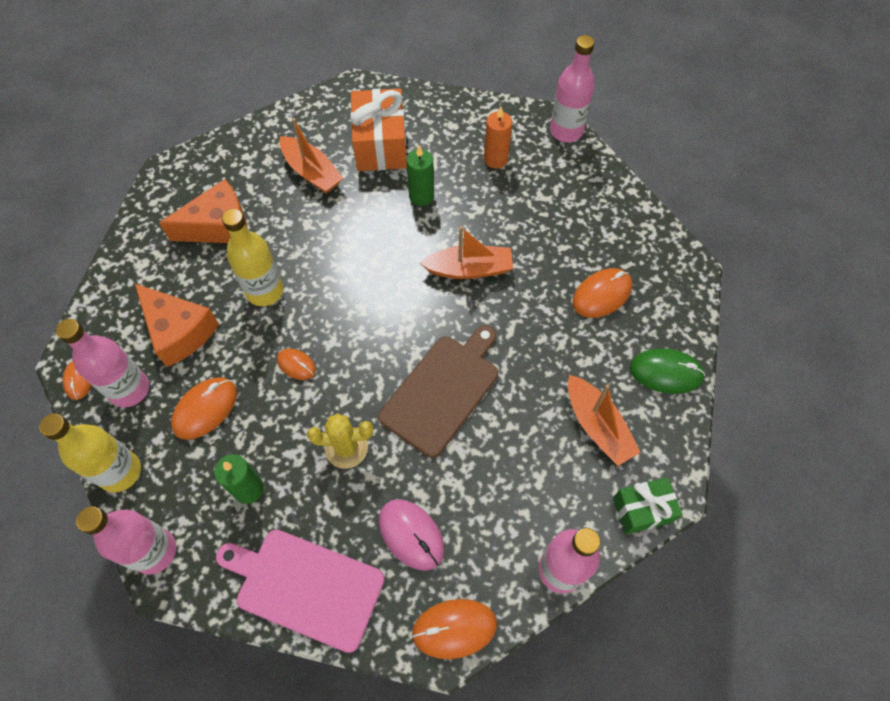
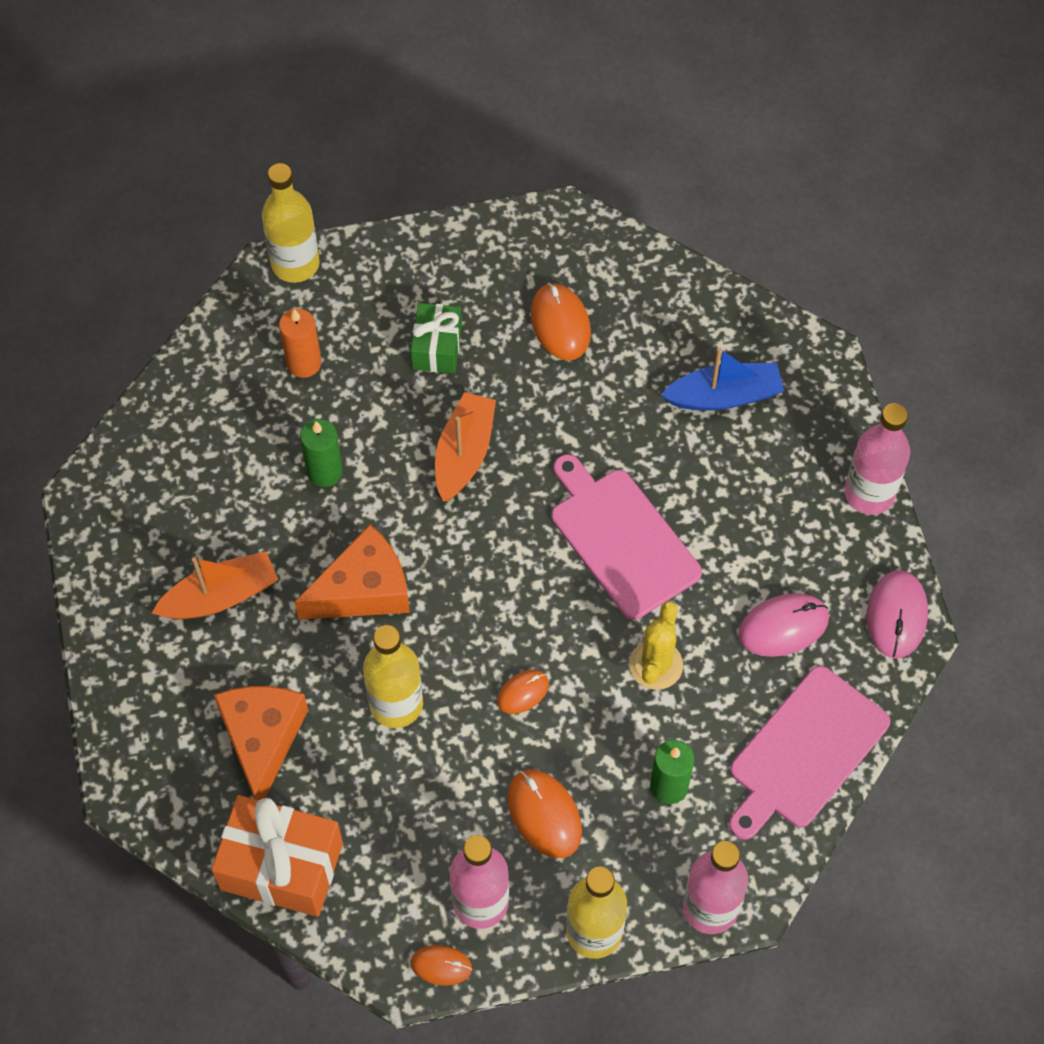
camera: 70 degrees left, 0 degrees up
(179, 331) = (416, 825): orange cheese -> orange cheese (363, 589)
(380, 145) = (212, 495): orange gift -> orange gift (281, 866)
(442, 391) = (621, 539): brown cutting board -> pink cutting board
(454, 628) = (896, 615): orange mouse -> pink mouse
(566, 131) = (295, 264): pink bottle -> yellow bottle
(597, 426) = (724, 396): orange boat -> blue boat
(642, 510) = (832, 392): green gift -> green gift (437, 347)
(666, 372) = (686, 302): green mouse -> none

